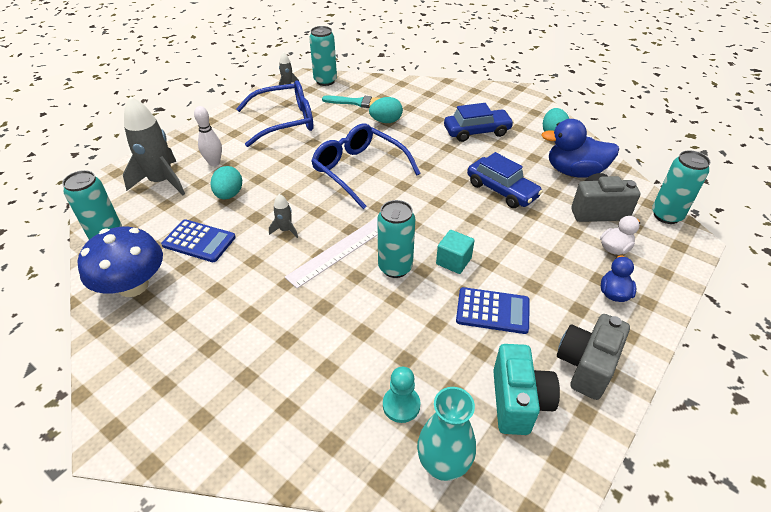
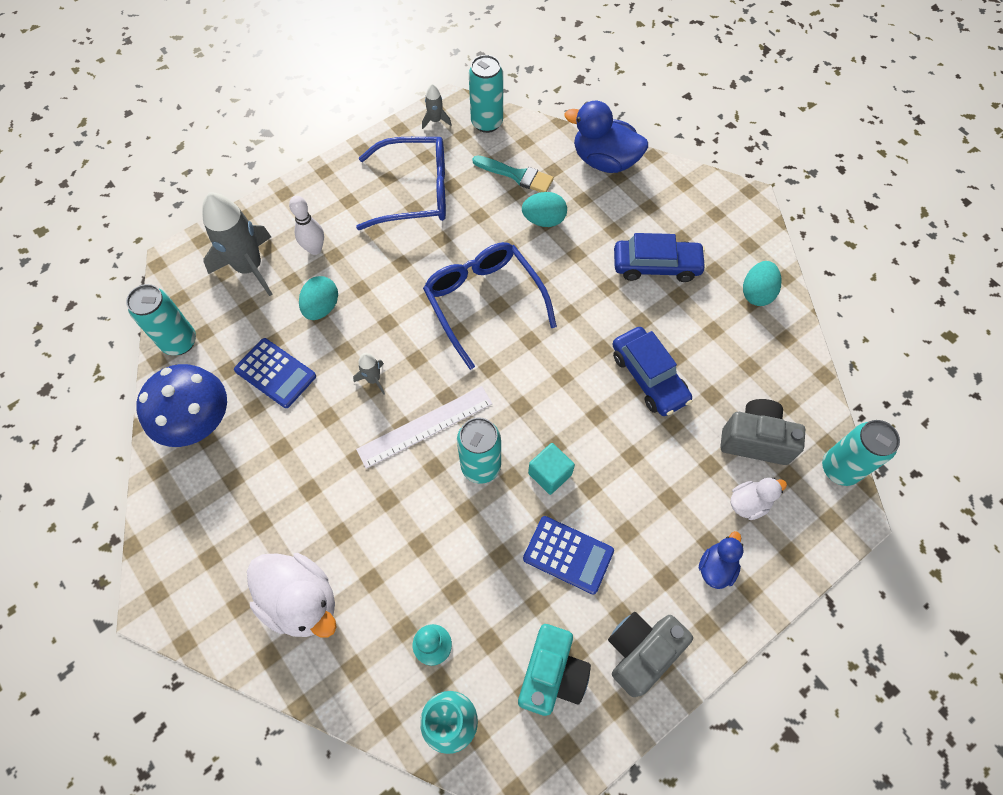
camera: 15 degrees right, 20 degrees up
(264, 399) = (301, 601): none -> white duck
(574, 172) = (755, 367): blue duck -> blue duck (604, 161)

